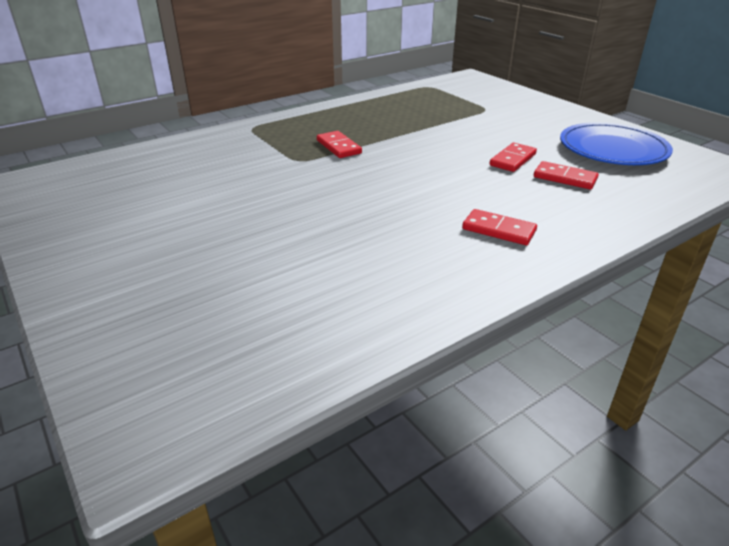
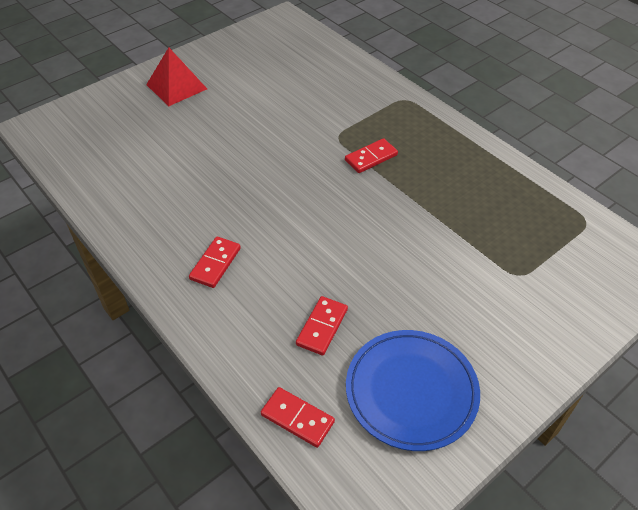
camera: 85 degrees right, 15 degrees up
(126, 266) = (176, 86): none -> red pyramid
(513, 160) = (362, 287): red domino -> red domino (297, 418)

